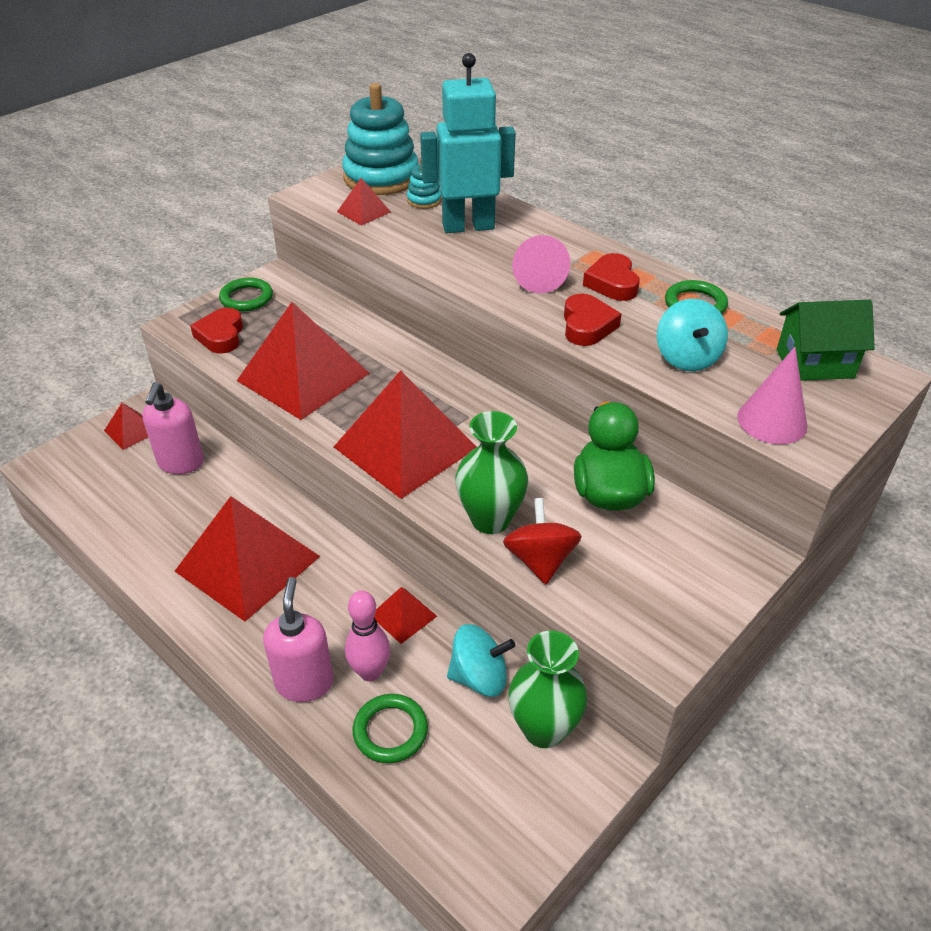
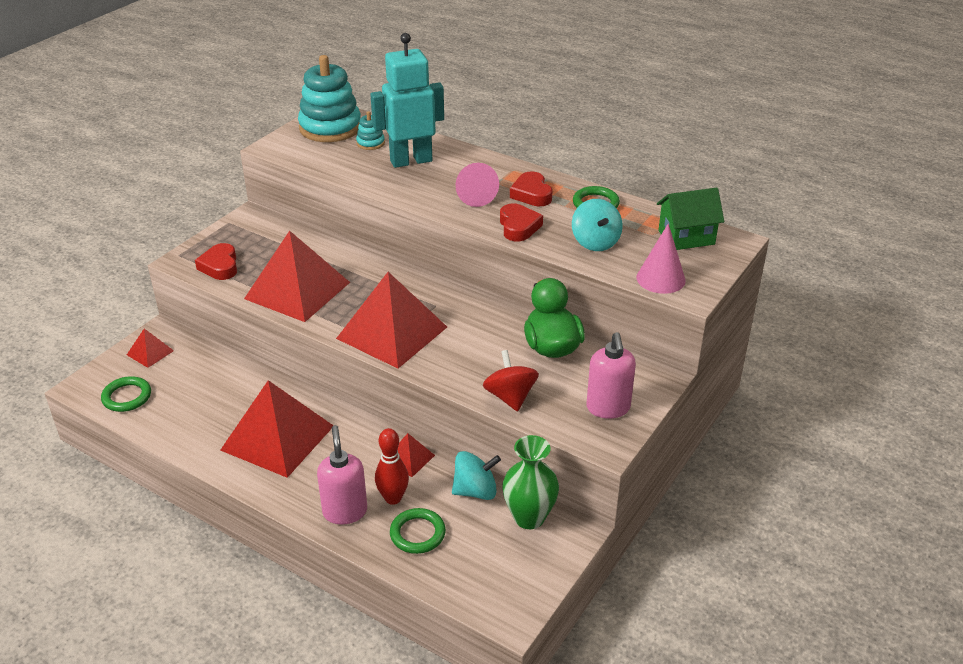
camera: 10 degrees left, 5 degrees down
(181, 463) = (200, 372): pink soap dispenser -> pink soap dispenser (608, 408)
(246, 298) = (232, 235): green ring -> green ring (127, 397)
(364, 212) = (324, 156): red pyramid -> none
(370, 672) = (393, 498): pink bowling pin -> red bowling pin
(490, 519) = (468, 374): green vase -> none

